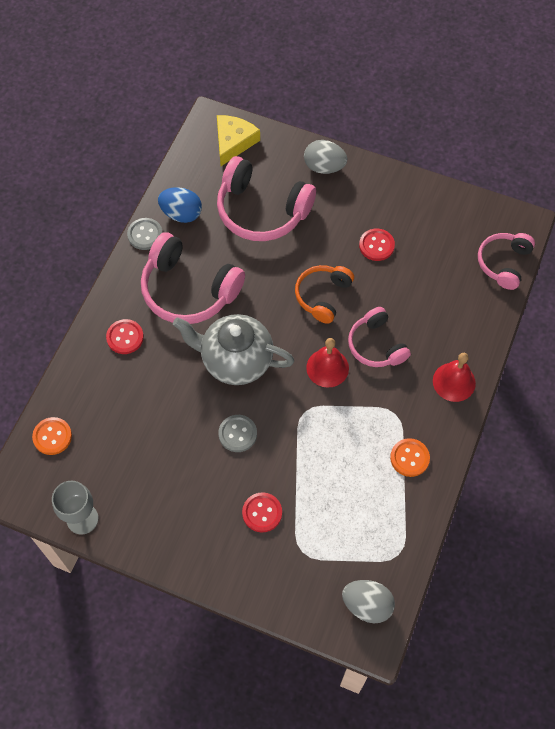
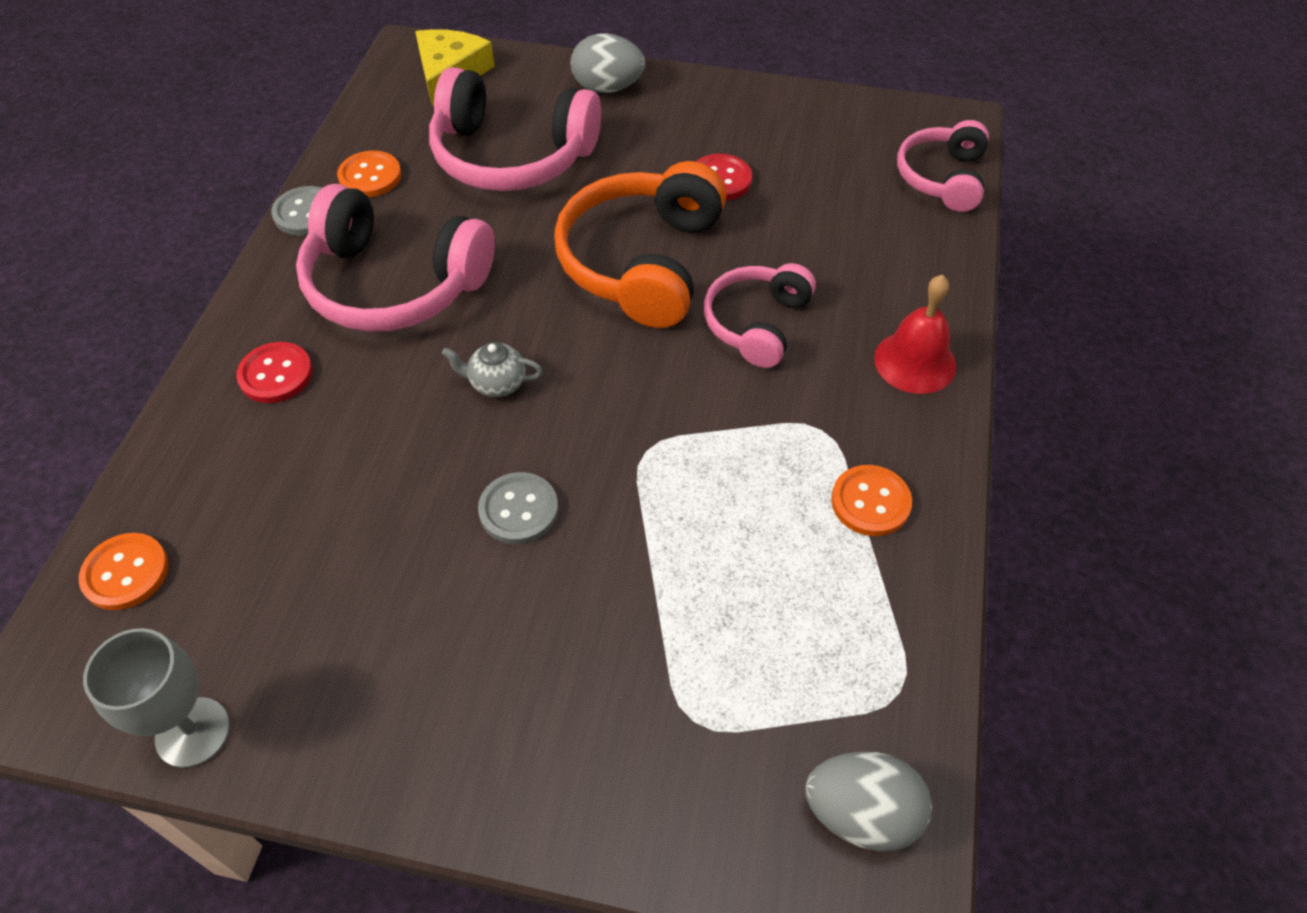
camera: 10 degrees left, 10 degrees down
(181, 214) = (370, 176): blue egg -> orange button
(235, 360) = (497, 383): grey teapot -> grey teapot, size x0.41
(262, 513) = (592, 654): red button -> none
(323, 296) = (642, 262): orange headphones -> orange headphones, size x1.64
(327, 368) = (674, 371): red bell -> none
(376, 345) = (757, 324): pink headphones -> pink headphones turned 60 degrees clockwise

